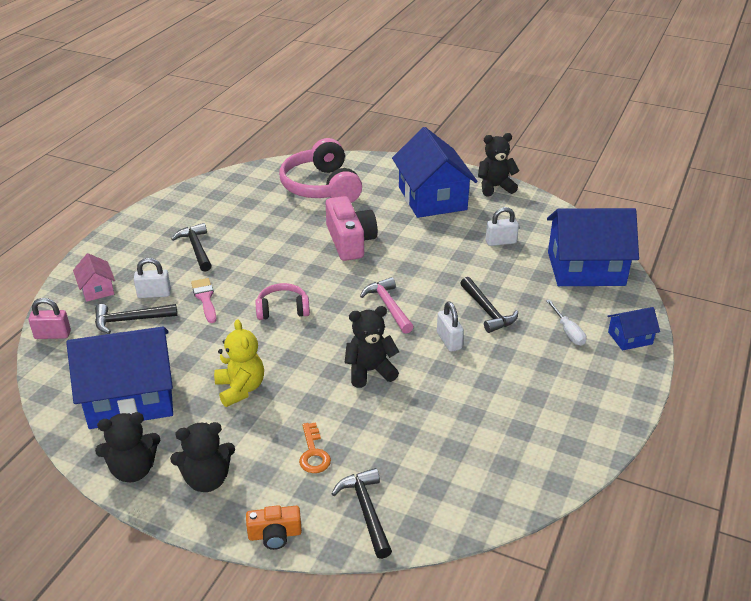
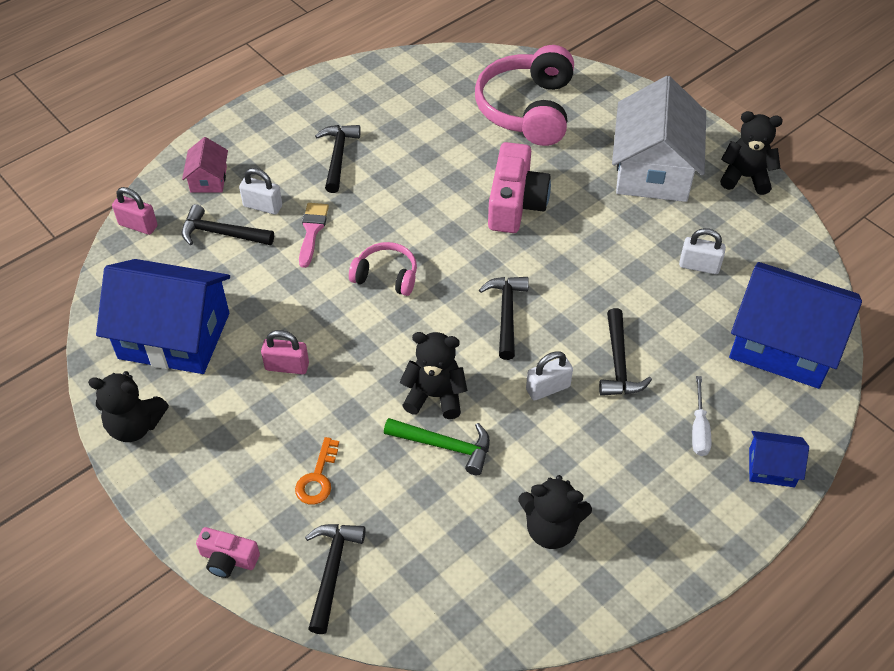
camera: 25 degrees right, 15 degrees up
(207, 480) = (197, 466): black teddy bear -> black teddy bear (551, 529)
(240, 389) = (287, 366): yellow teddy bear -> pink padlock
(275, 534) = (228, 559): orange camera -> pink camera
(388, 306) = (506, 314): pink hammer -> black hammer
(398, 399) = (444, 446): none -> green hammer
(432, 198) = (653, 170): blue house -> white house
(449, 341) = (548, 388): white padlock -> white padlock turned 60 degrees clockwise

